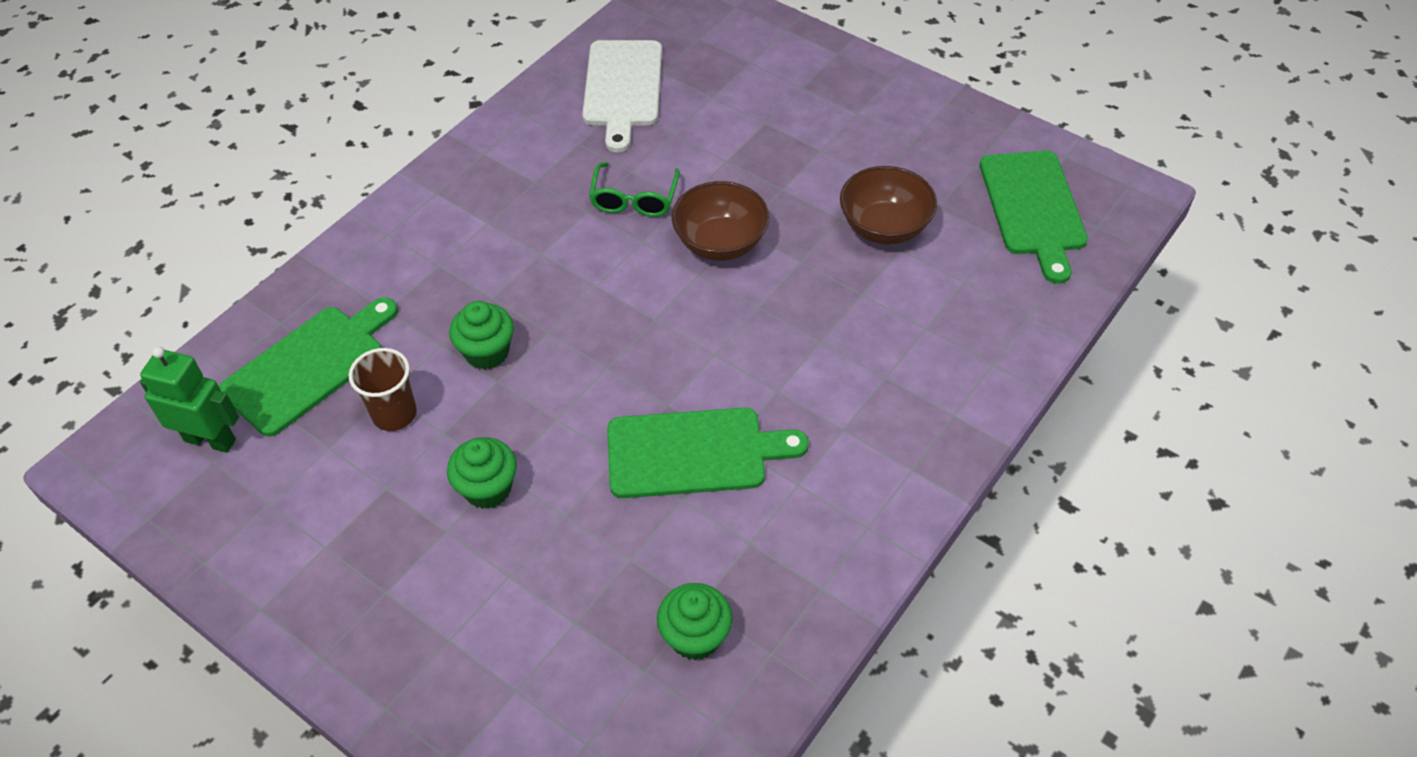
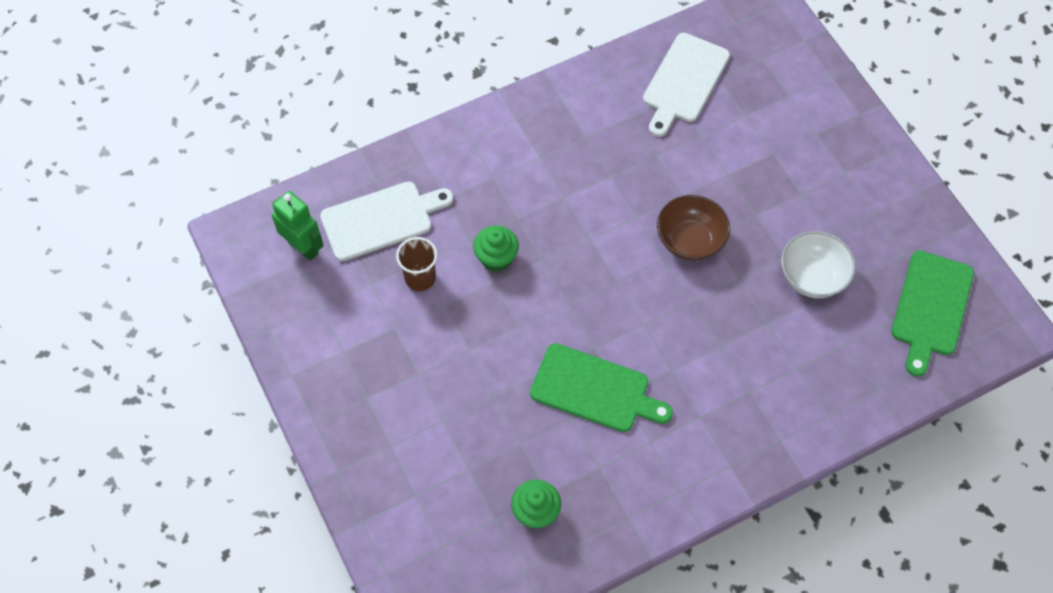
camera: 25 degrees right, 10 degrees up
(309, 366) = (381, 220): green cutting board -> white cutting board
(487, 489) = (455, 356): green cupcake -> none
(634, 199) = (647, 180): green glasses -> none
(884, 227) = (812, 277): brown bowl -> white bowl

